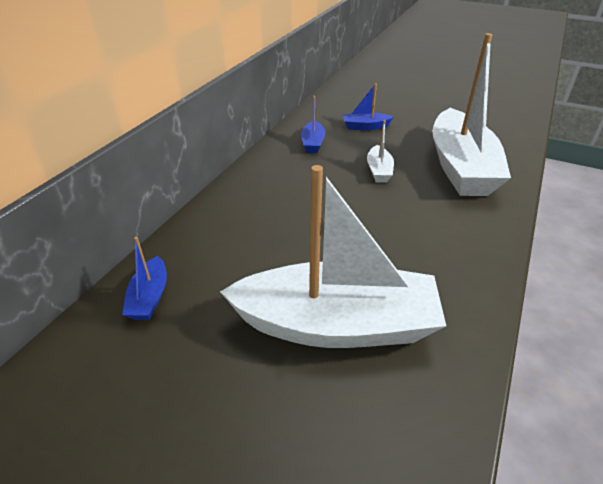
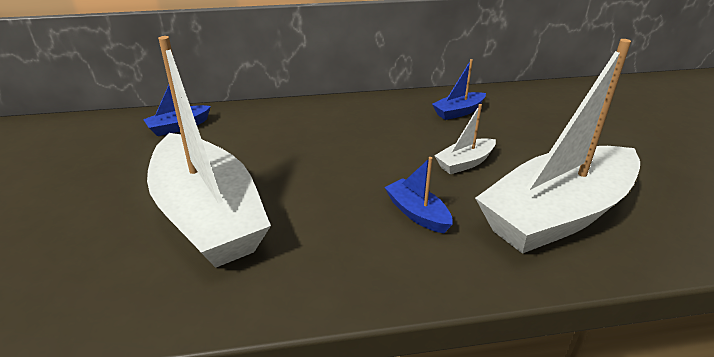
camera: 55 degrees right, 5 degrees down
(365, 127) = (538, 127): blue boat -> blue boat (417, 213)

